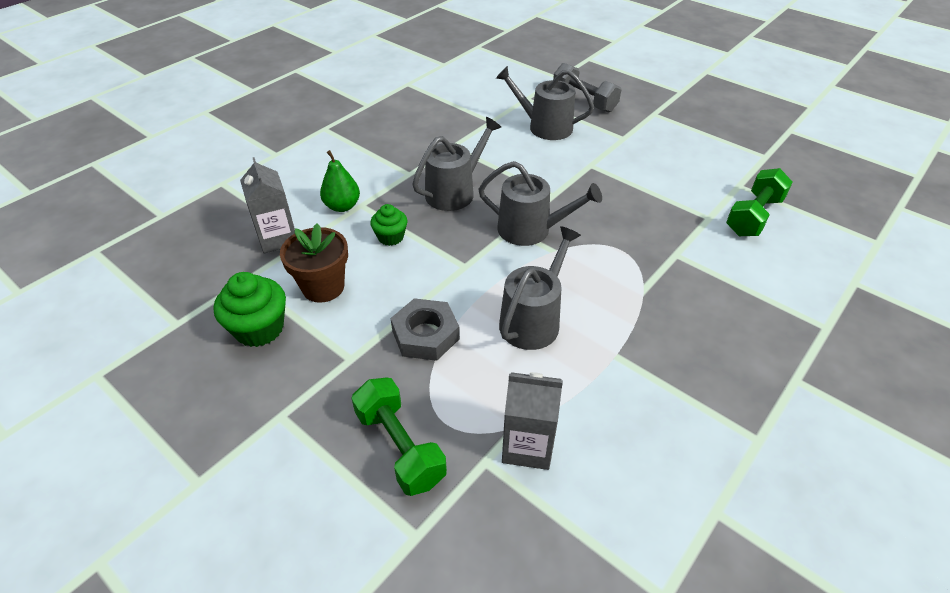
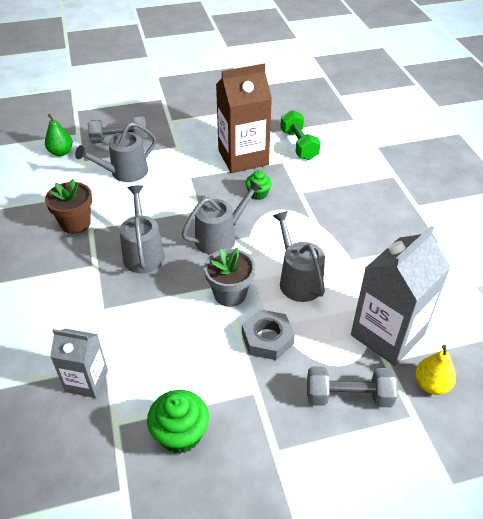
camera: 55 degrees left, 0 degrees up
(323, 287) = (171, 375): brown flower pot -> brown flower pot (75, 223)
(342, 206) = (90, 323): green pear -> green pear (61, 152)
(390, 237) = (155, 311): green cupcake -> green cupcake (258, 194)
(400, 447) = (348, 396): green dumbbell -> grey dumbbell
(460, 276) = (230, 294): none -> grey flower pot
(484, 532) = (431, 384): none -> yellow pear
(527, 445) = (387, 334): grey carton -> grey carton, size x1.73
(670, 186) = (243, 158): none -> brown carton

